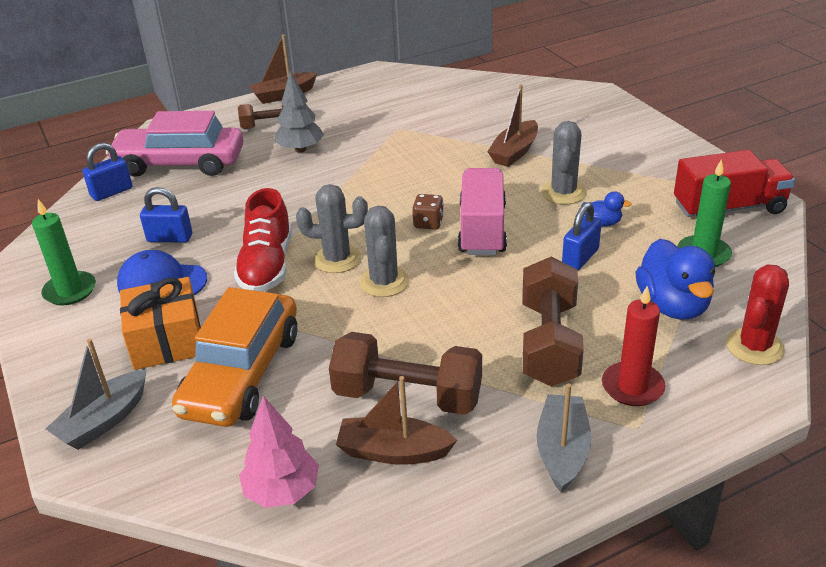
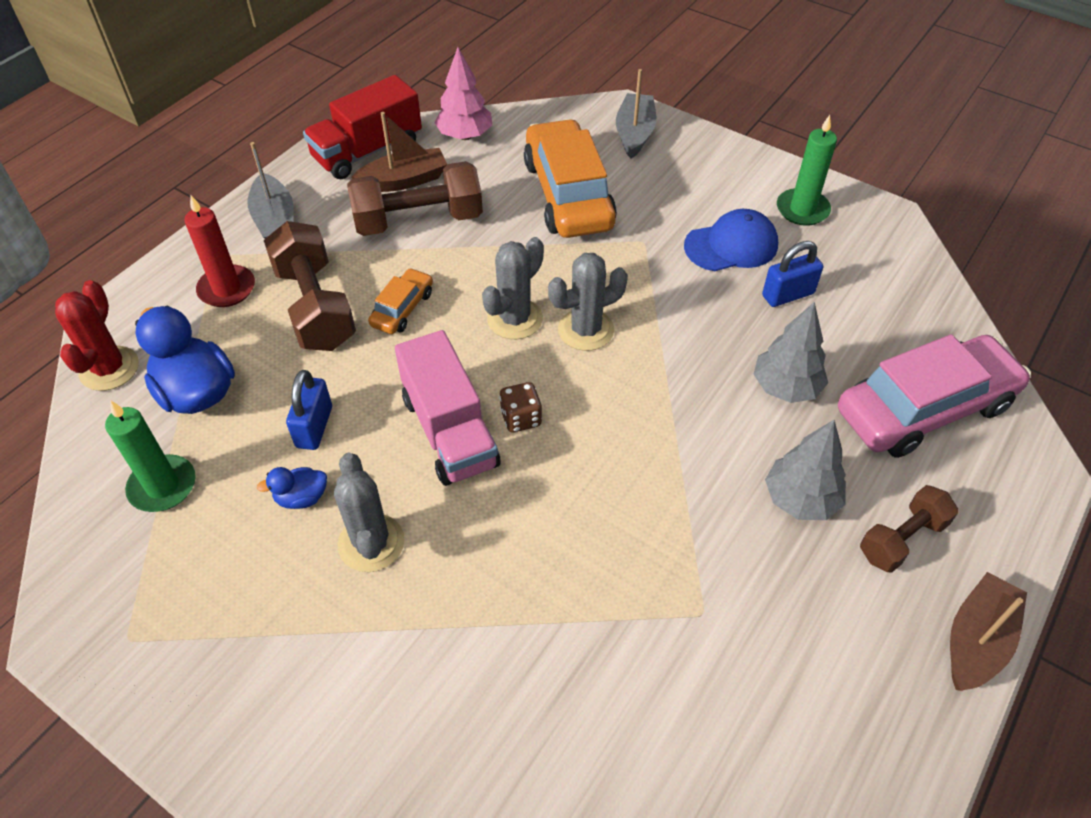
camera: 150 degrees right, 15 degrees up
(111, 192) = (936, 331): blue padlock -> none
(167, 341) = (659, 198): orange gift -> none
(243, 192) = (785, 388): none -> grey tree
(267, 266) = (650, 297): red shoe -> none
(384, 282) = (515, 319): grey cactus -> grey cactus turned 75 degrees clockwise
(471, 317) = (402, 309): none -> orange car
(514, 152) = (482, 619): brown boat -> none
(729, 208) = (126, 596): red truck -> red truck (367, 151)

